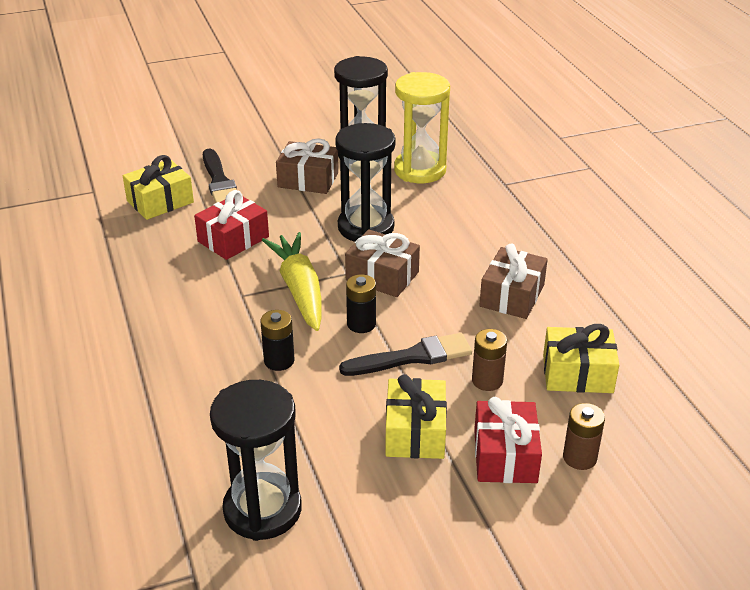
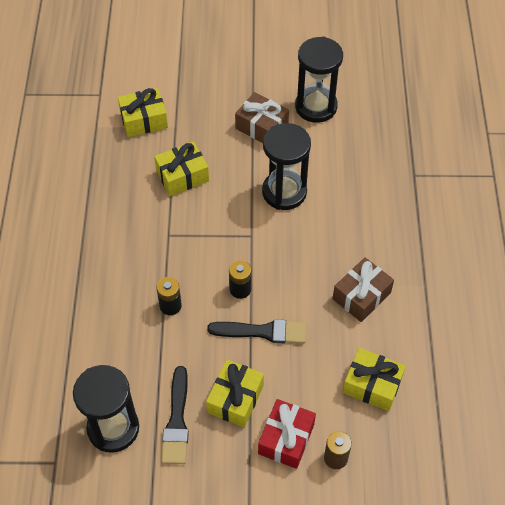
camera: 20 degrees right, 20 degrees up
(219, 181) = (194, 110): black brush -> black brush (177, 420)
(233, 239) = (182, 176): red gift -> yellow gift
(299, 289) = (210, 242): yellow carrot -> none
(382, 276) = (275, 247): brown gift -> none
(420, 170) = (353, 140): yellow hourglass -> none
(487, 380) = (305, 370): brown battery -> none

